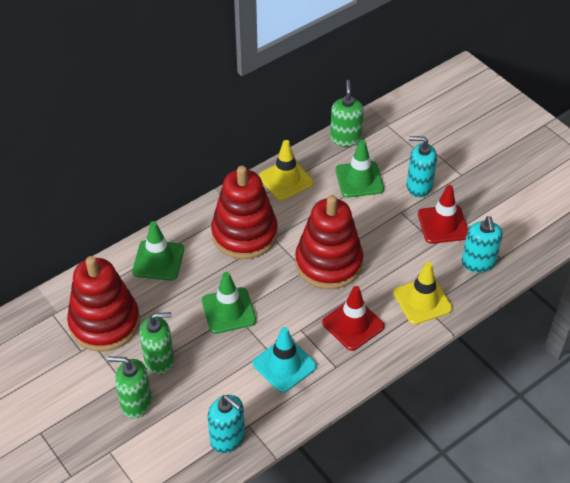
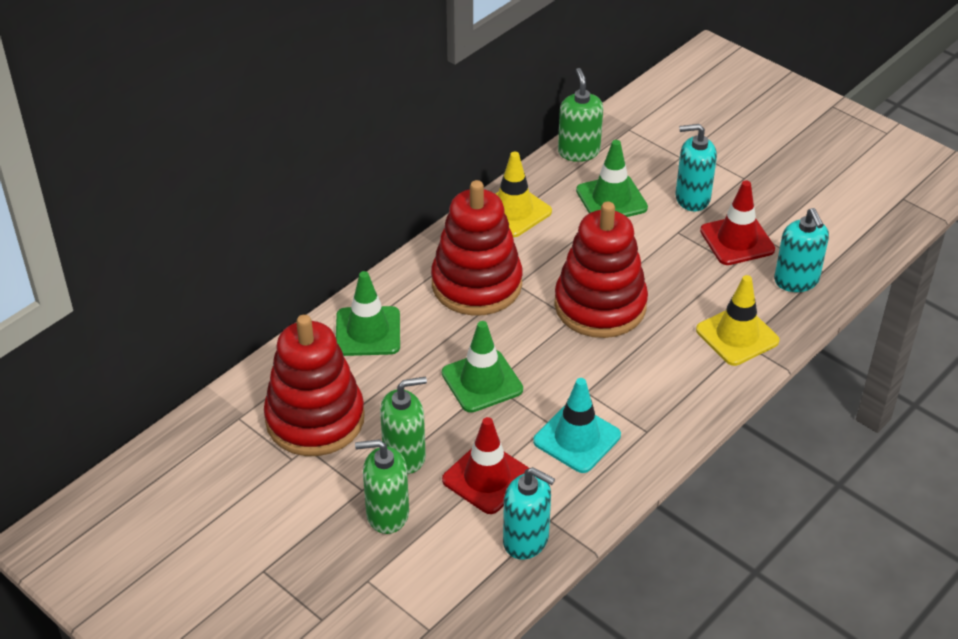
camera: 10 degrees left, 5 degrees down
(353, 324) = (654, 376): red traffic cone -> red traffic cone (487, 478)

